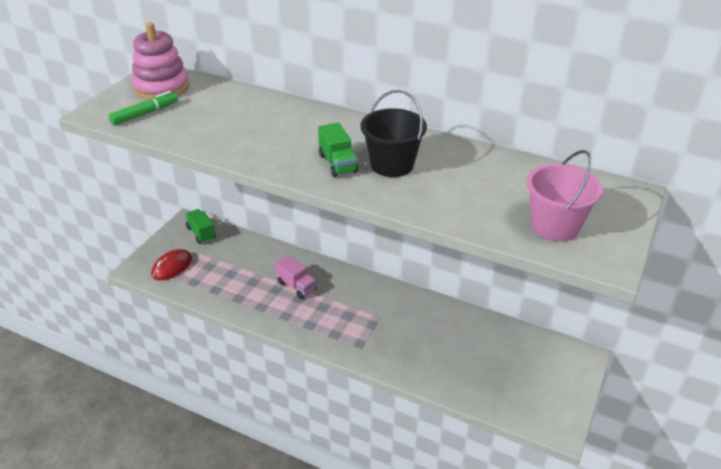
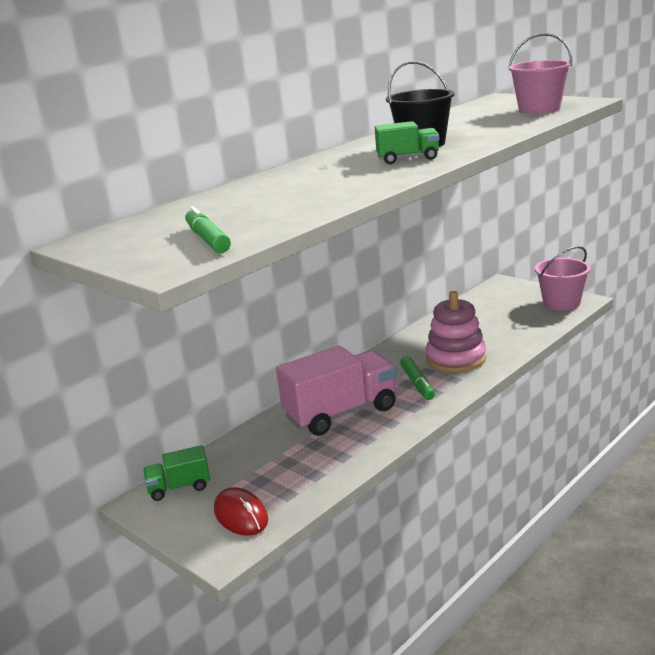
camera: 70 degrees left, 15 degrees down
(161, 87) = (137, 236): pink stacking toy -> pink stacking toy (456, 359)
(296, 286) = (341, 413): pink truck -> pink truck, size x1.98
(348, 321) = (417, 383): none -> green marker
(546, 410) = (561, 303): none -> pink bucket

